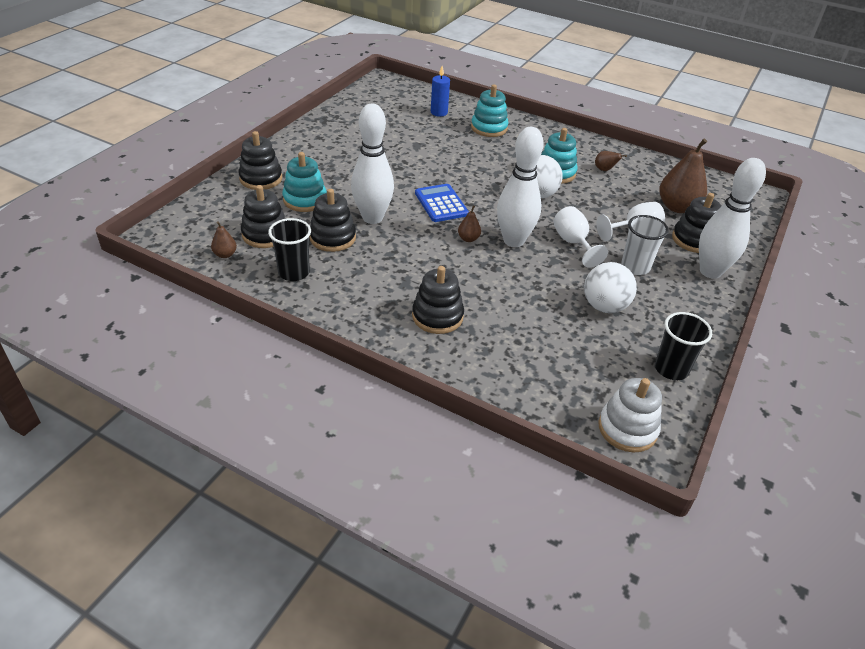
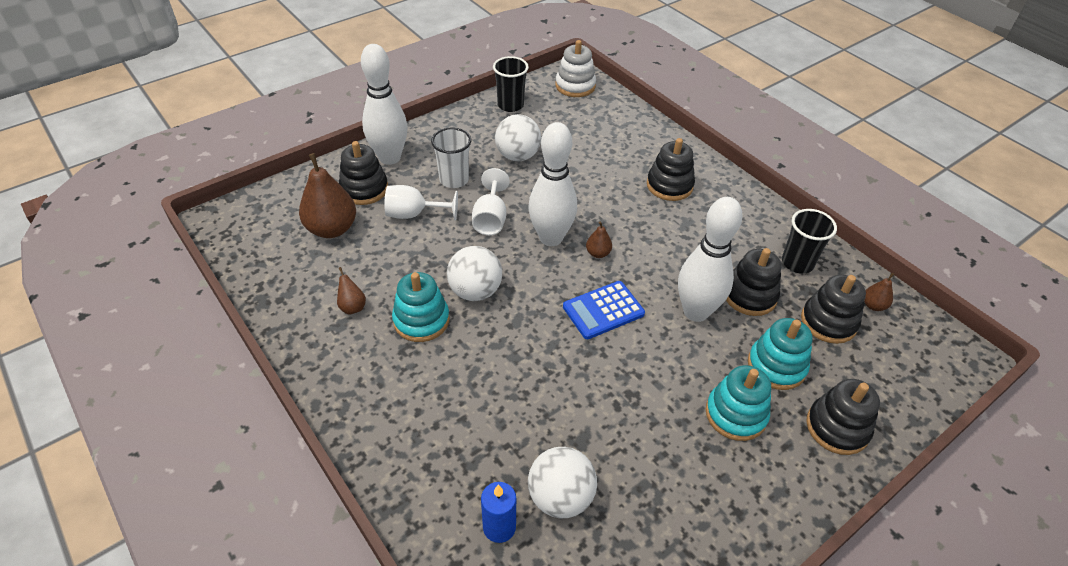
camera: 155 degrees left, 5 degrees up
(415, 125) = (560, 497): none -> white ball
(441, 204) = (603, 310): blue calculator -> blue calculator turned 60 degrees clockwise
(489, 128) = (441, 450): turquoise stacking toy -> turquoise stacking toy (735, 414)

